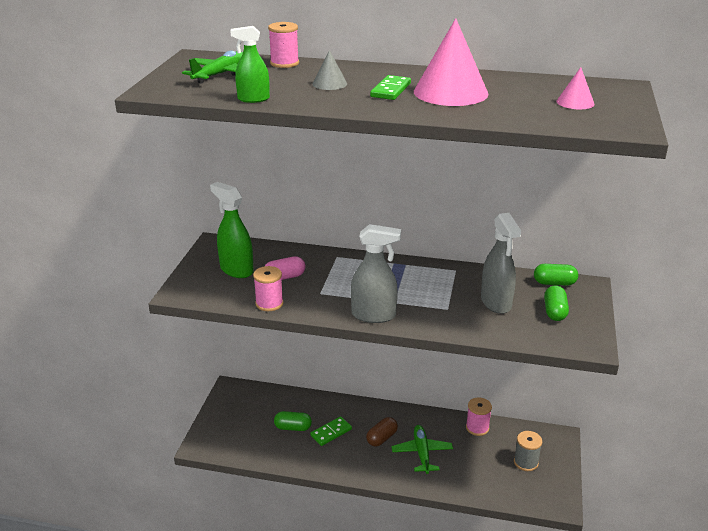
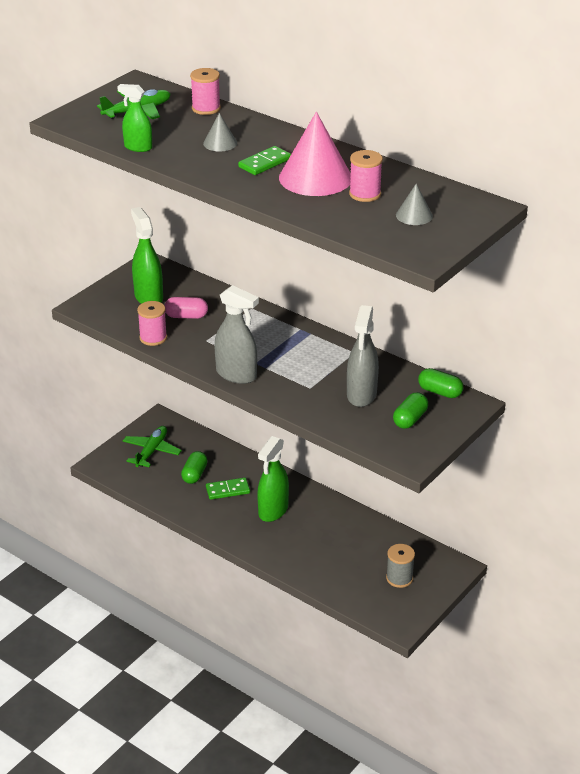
camera: 25 degrees right, 5 degrees up
(293, 427) = (194, 474): green capsule -> green capsule turned 75 degrees clockwise
(381, 438) = (273, 511): brown capsule -> green spray bottle
(422, 453) = (302, 536): green plane -> green plane (152, 451)
(477, 428) = (377, 531): pink spool -> pink spool (365, 194)
(575, 102) = (414, 215): pink cone -> grey cone

